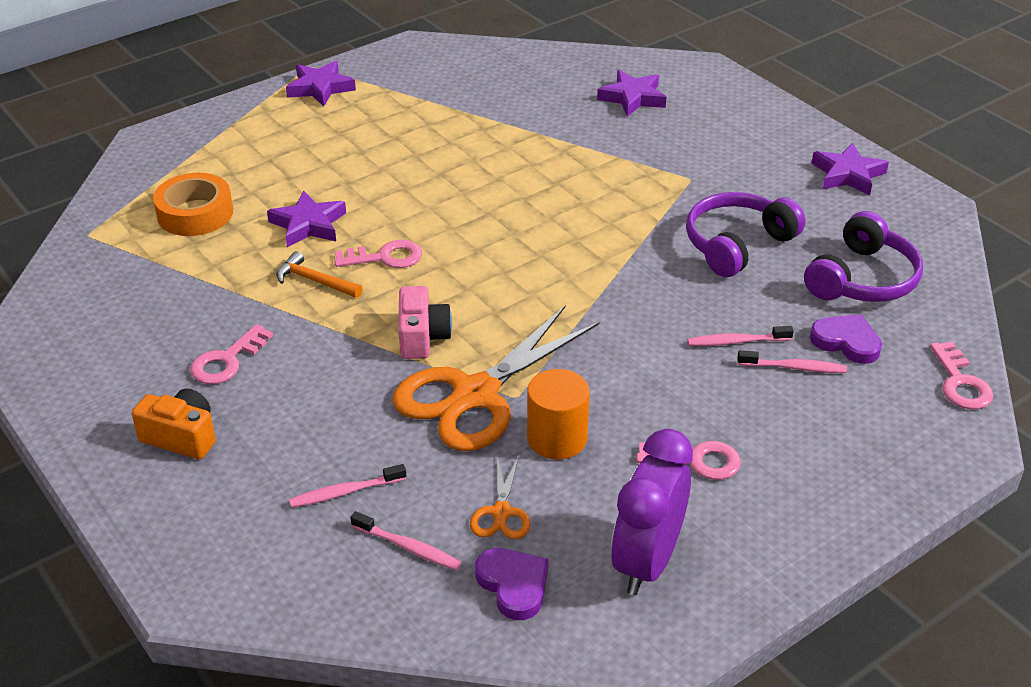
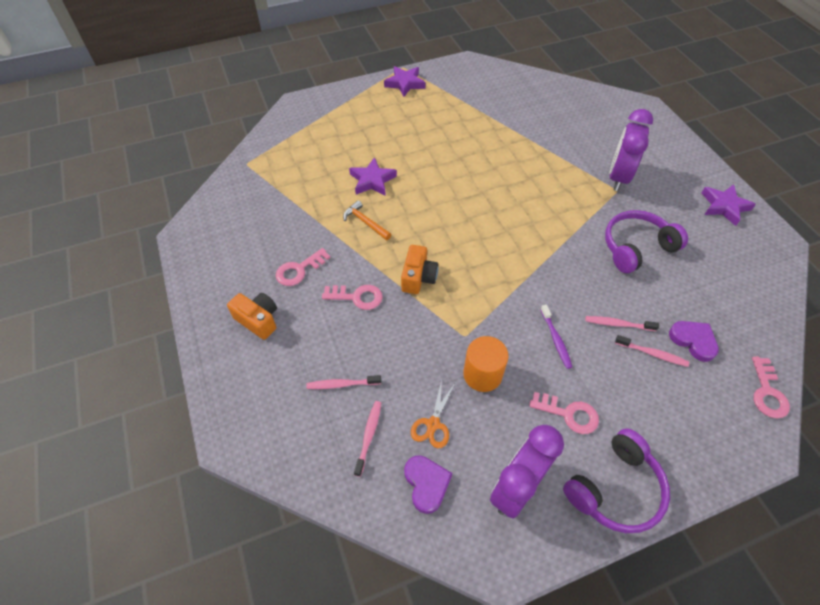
camera: 15 degrees right, 15 degrees up
(195, 213) = (309, 160): orange tape -> none
(385, 257) = (411, 213): pink key -> pink key (357, 297)
(408, 547) = (368, 436): pink toothbrush -> pink toothbrush turned 120 degrees counterclockwise
(422, 337) = (418, 277): pink camera -> orange camera
(475, 395) = (439, 329): orange scissors -> none
(632, 98) = (594, 122): purple star -> none
(652, 376) = (556, 339): none -> purple toothbrush
(687, 162) = (618, 177): none -> purple clock
(862, 279) = (716, 292): purple headphones -> purple headphones (615, 489)

